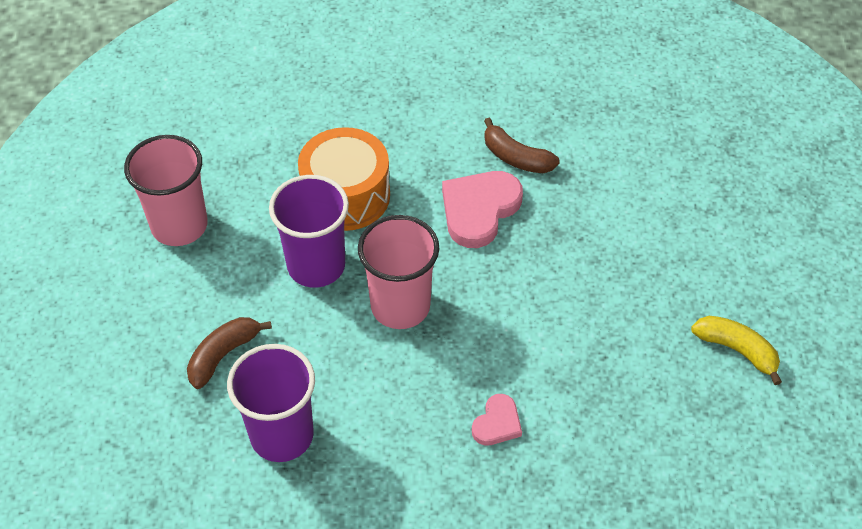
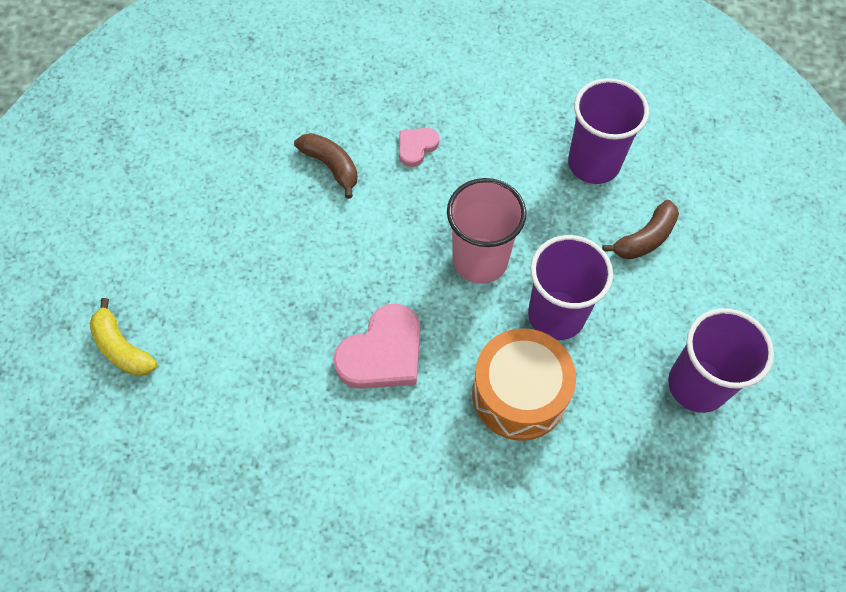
camera: 170 degrees left, 10 degrees up
(179, 225) = (697, 385): pink cup -> purple cup
(516, 158) = (326, 414): brown banana -> brown banana (331, 166)
(737, 350) = (196, 175): yellow banana -> yellow banana (122, 348)

